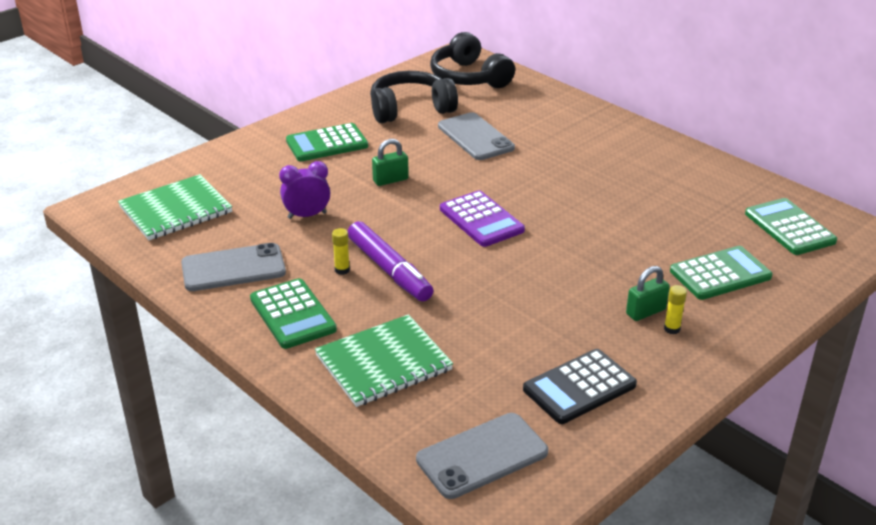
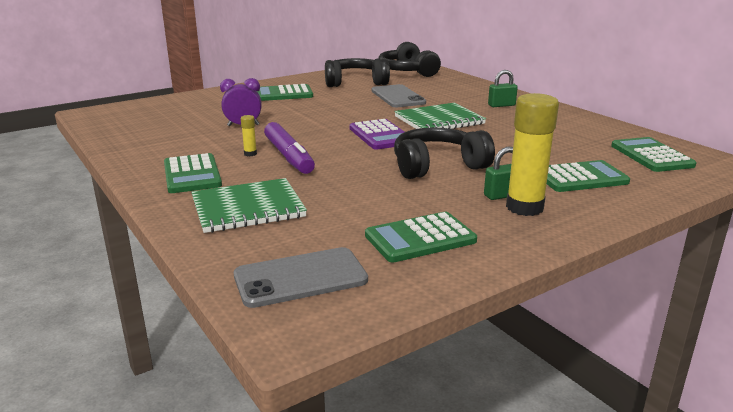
camera: 10 degrees right, 10 degrees down
(176, 210) = (147, 117): green notebook -> green notebook (439, 120)
(233, 268) = (165, 147): grey phone -> none
(390, 180) = (319, 112): green padlock -> green padlock (501, 105)
(563, 270) = (437, 166): none -> black headphones
(579, 387) = (420, 238): black calculator -> green calculator
(672, 329) = (524, 207): yellow glue stick -> yellow glue stick, size x2.39

